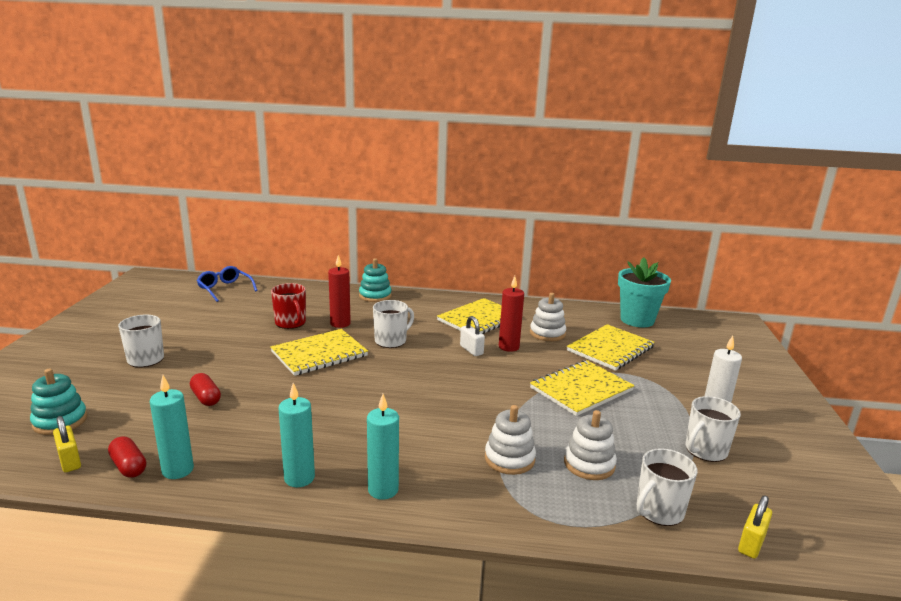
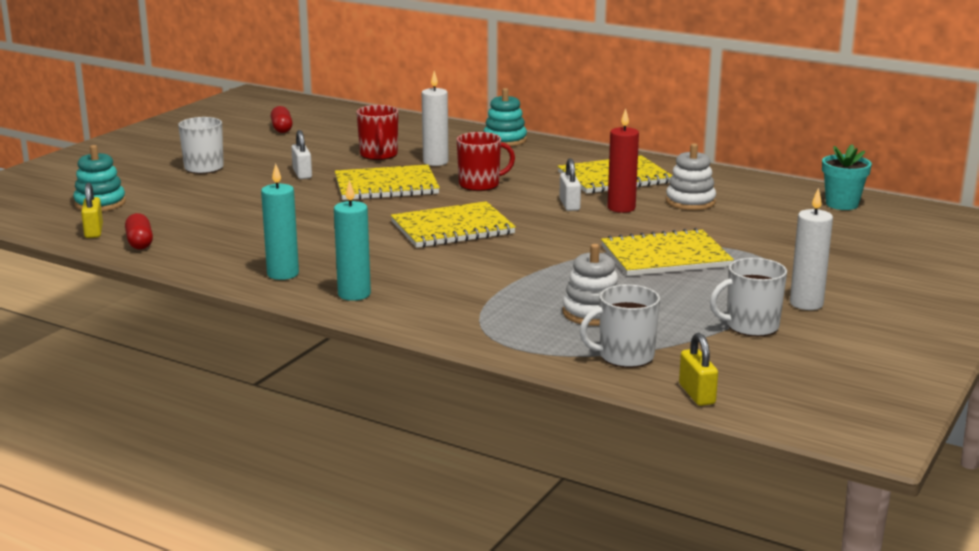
camera: 25 degrees right, 0 degrees up
(178, 470) = (179, 251): turquoise candle -> none
(206, 398) = (241, 205): red capsule -> red capsule (282, 128)
(225, 289) = (330, 115): blue glasses -> none
(240, 352) = (302, 174): none -> white padlock
(340, 323) = (435, 162): red candle -> white candle
(391, 341) = (480, 185): white mug -> red mug
(509, 459) = (507, 295): white stacking toy -> none
(610, 349) = (758, 227): yellow notebook -> yellow notebook (452, 228)
(637, 320) = (842, 204): turquoise flower pot -> turquoise flower pot, size x0.65
(751, 543) = (696, 394): yellow padlock -> yellow padlock turned 75 degrees counterclockwise

